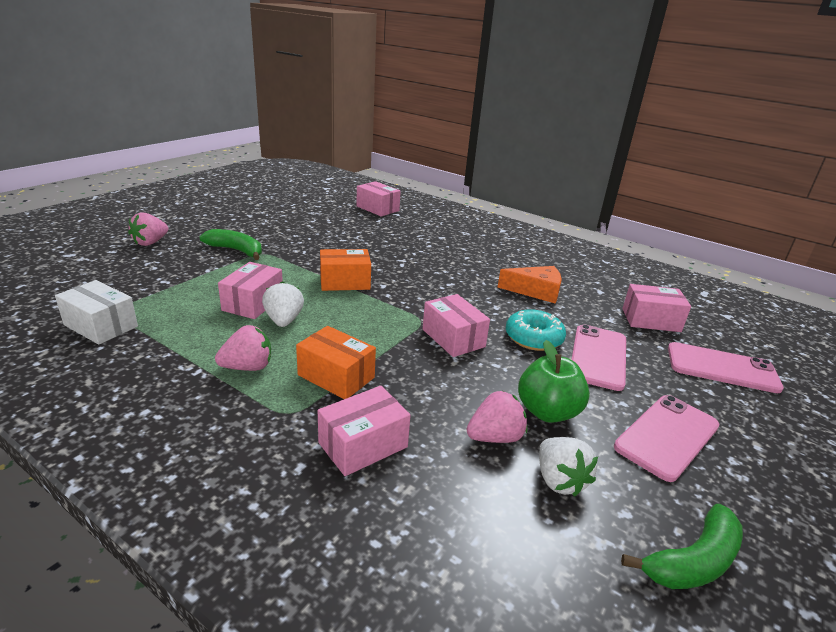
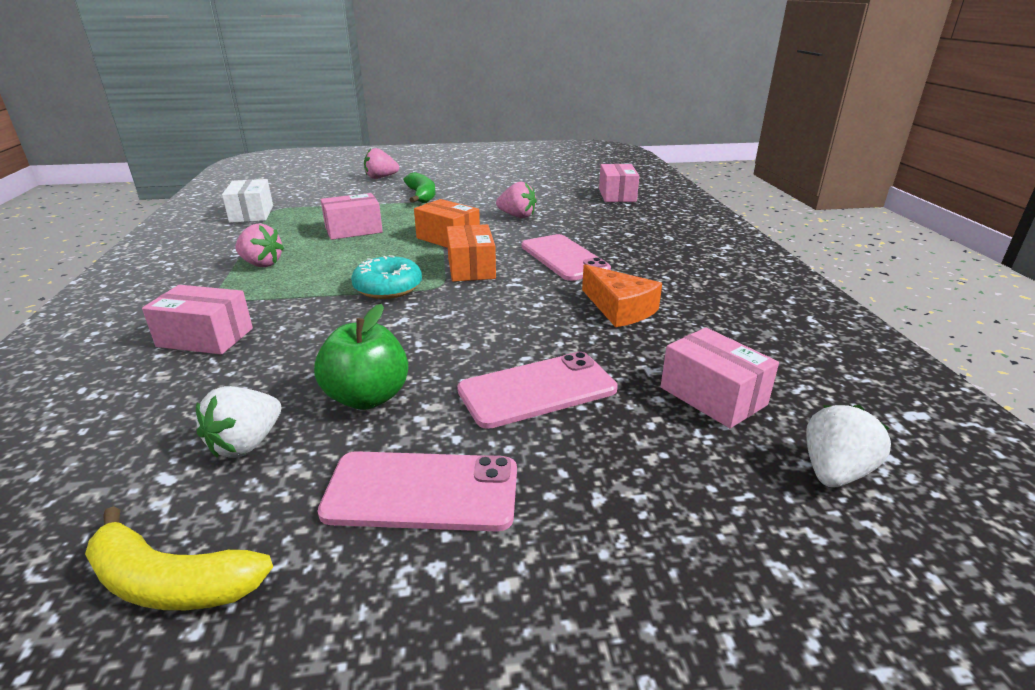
camera: 50 degrees right, 0 degrees up
(284, 320) = (345, 247): white strawberry -> white strawberry (834, 472)
(336, 376) = (291, 292): orange box -> orange box (471, 268)
(453, 338) = (433, 308): pink box -> none
(495, 437) = (284, 386): pink strawberry -> pink strawberry (517, 216)
(533, 338) = (508, 342): turquoise donut -> turquoise donut (388, 288)
(693, 561) = (171, 582): green banana -> yellow banana
(722, 368) = (689, 493): pink phone -> pink phone (564, 258)

